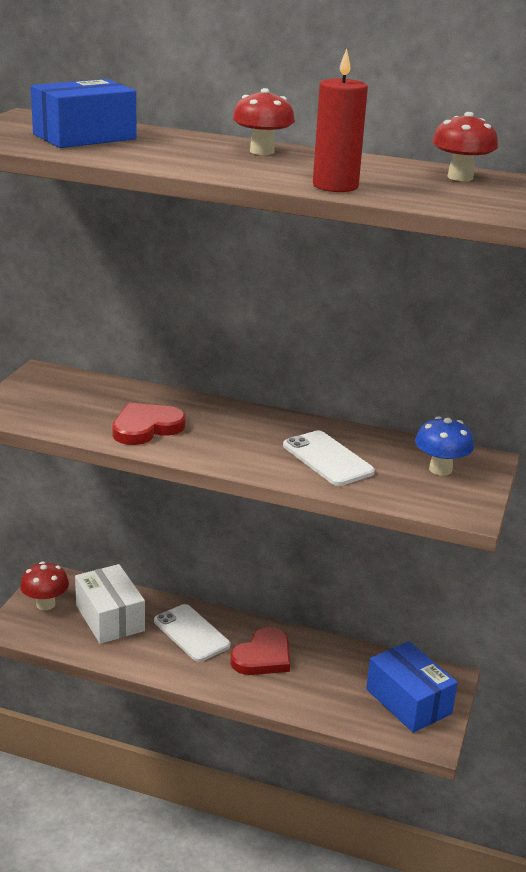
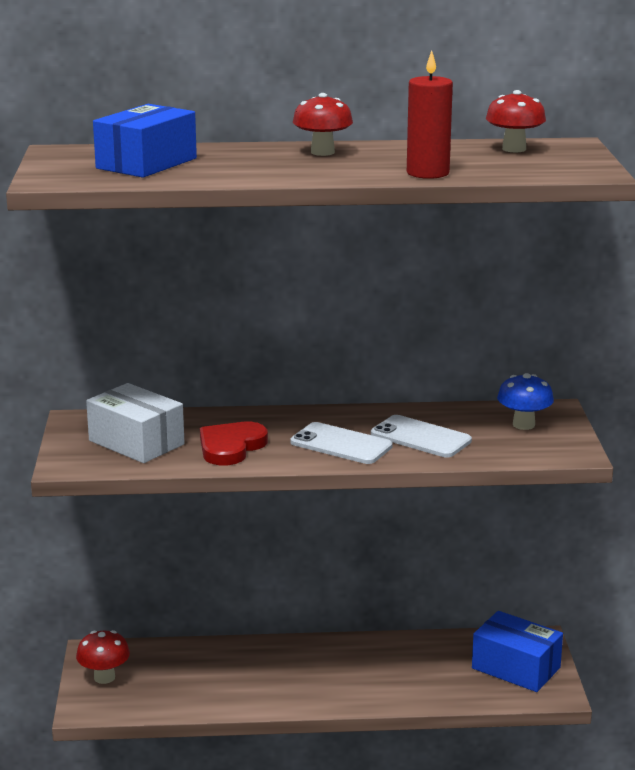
camera: 20 degrees left, 5 degrees down
(110, 618) = (181, 672): white box -> white box (136, 442)
(191, 633) = (273, 664): white phone -> white phone (341, 444)
(263, 656) = (357, 666): red heart -> none

